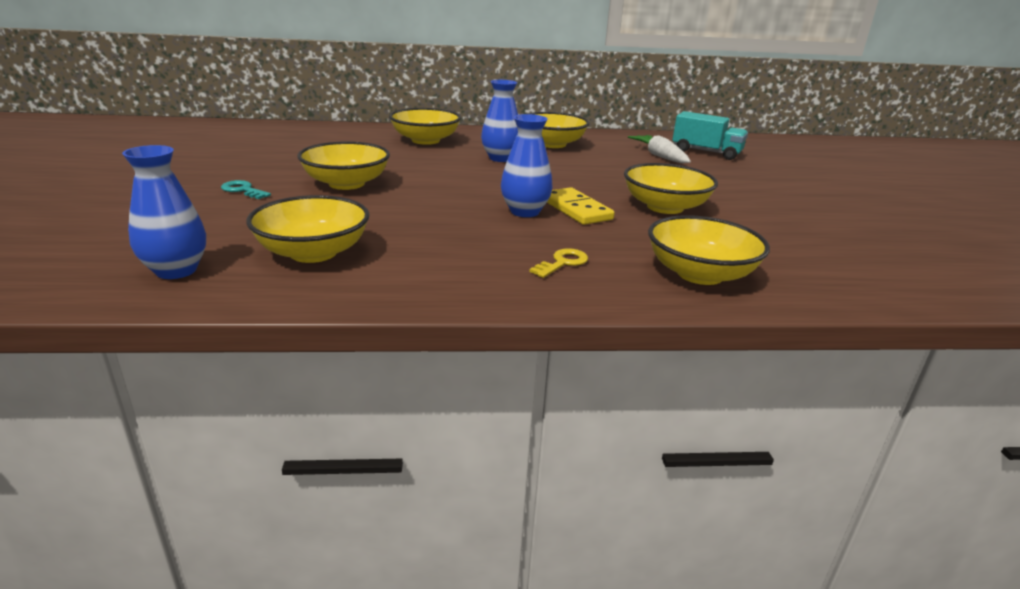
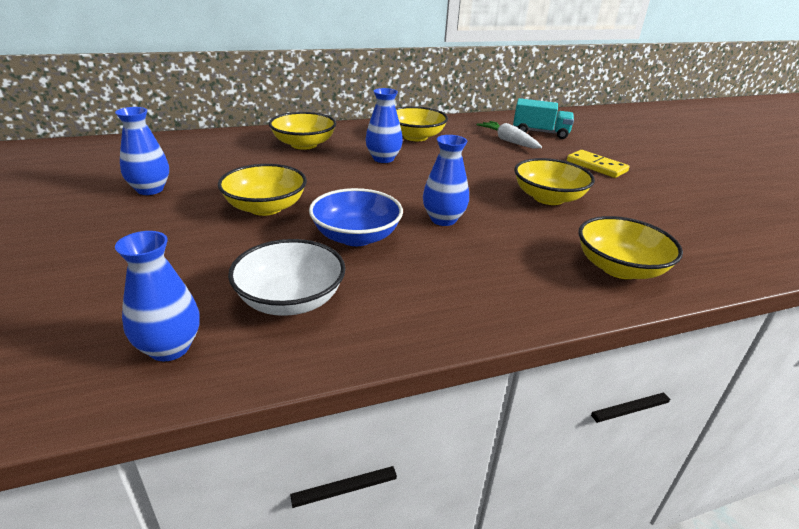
camera: 15 degrees left, 5 degrees up
(243, 190) = (169, 230): turquoise key -> none
(249, 160) = (150, 189): none -> blue vase
(313, 252) = (290, 300): yellow bowl -> white bowl
(419, 215) = (356, 236): none -> blue bowl
(562, 263) = (511, 274): yellow key -> none
(576, 209) = (482, 211): yellow domino -> yellow domino (596, 166)

